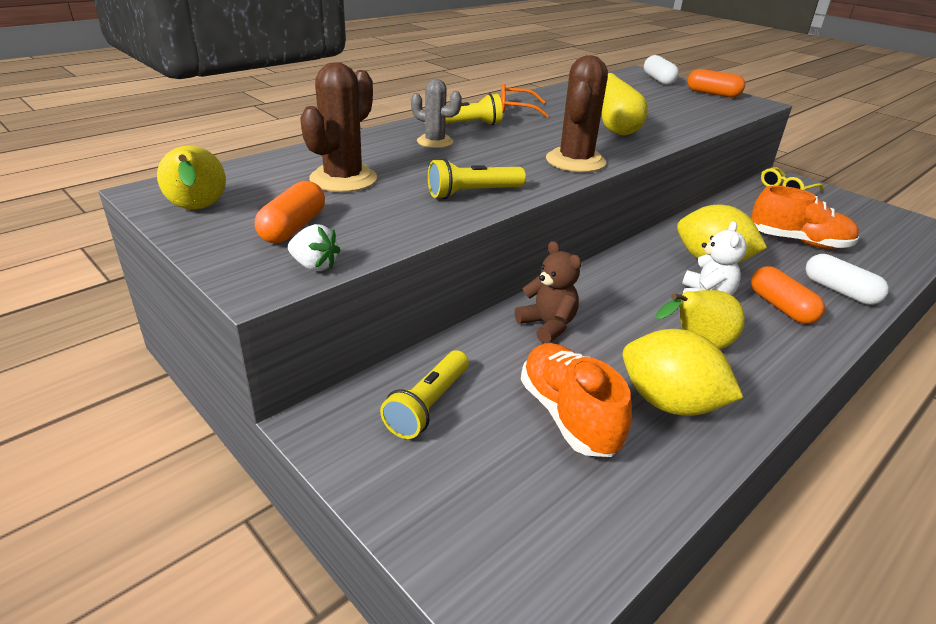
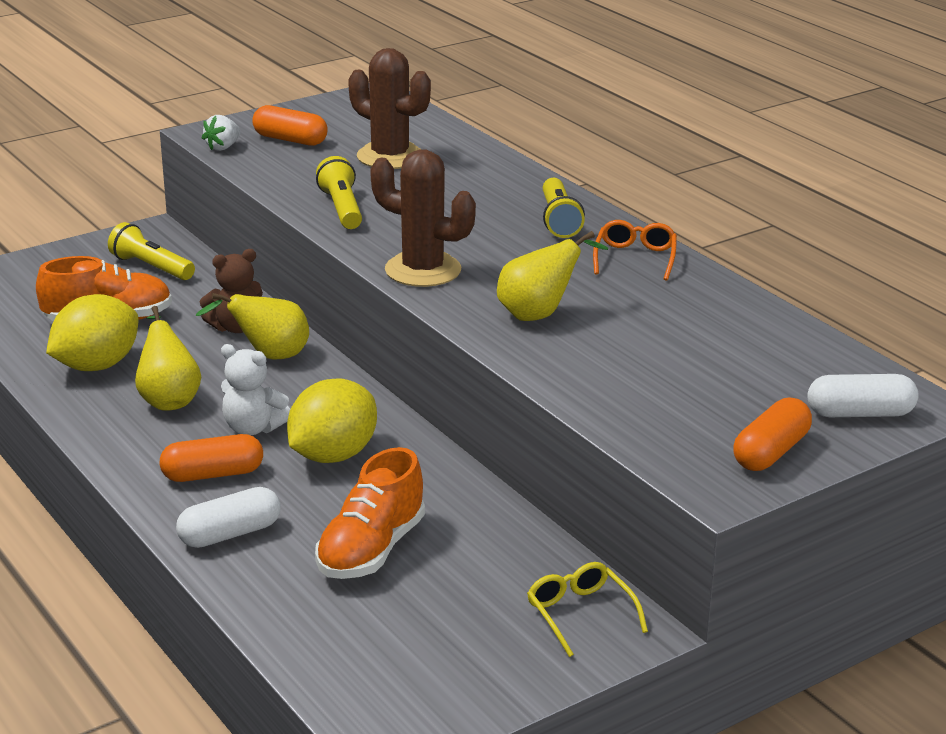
camera: 100 degrees right, 5 degrees down
(198, 210) = (335, 109): yellow pear -> yellow pear (269, 356)
(435, 142) = (495, 200): grey cactus -> none

